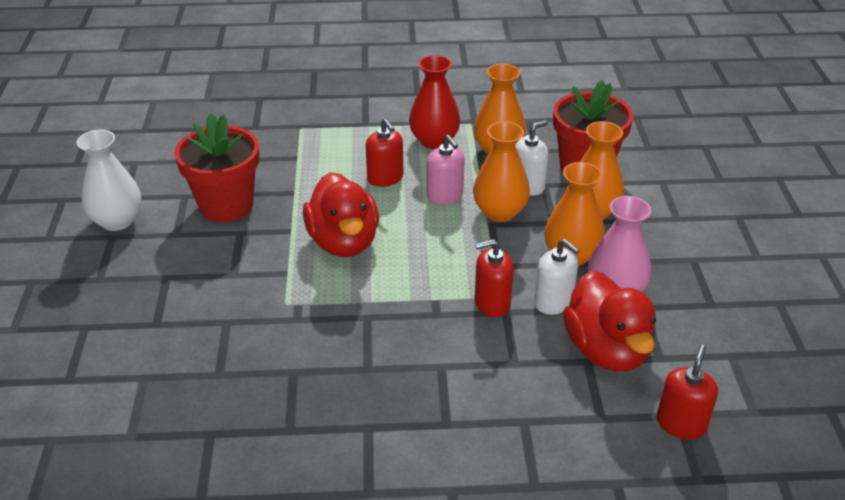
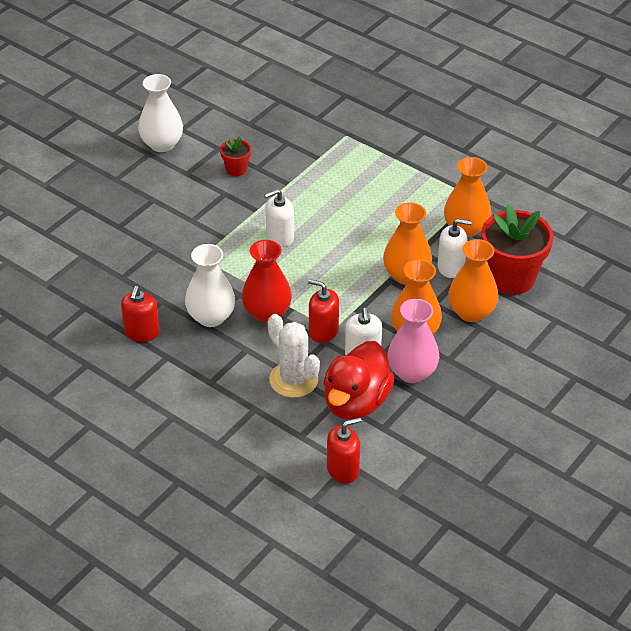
camera: 40 degrees right, 5 degrees up
(226, 205) = (236, 169): red flower pot -> red flower pot, size x0.48
(343, 242) = (280, 237): red duck -> white soap dispenser
(366, 356) = (211, 317): none -> white vase
(385, 178) = (359, 206): red soap dispenser -> red soap dispenser (142, 332)
(434, 141) = (428, 196): red vase -> red vase (267, 313)
(445, 195) = (384, 241): pink soap dispenser -> none
(523, 366) = (293, 380): none -> white cactus

